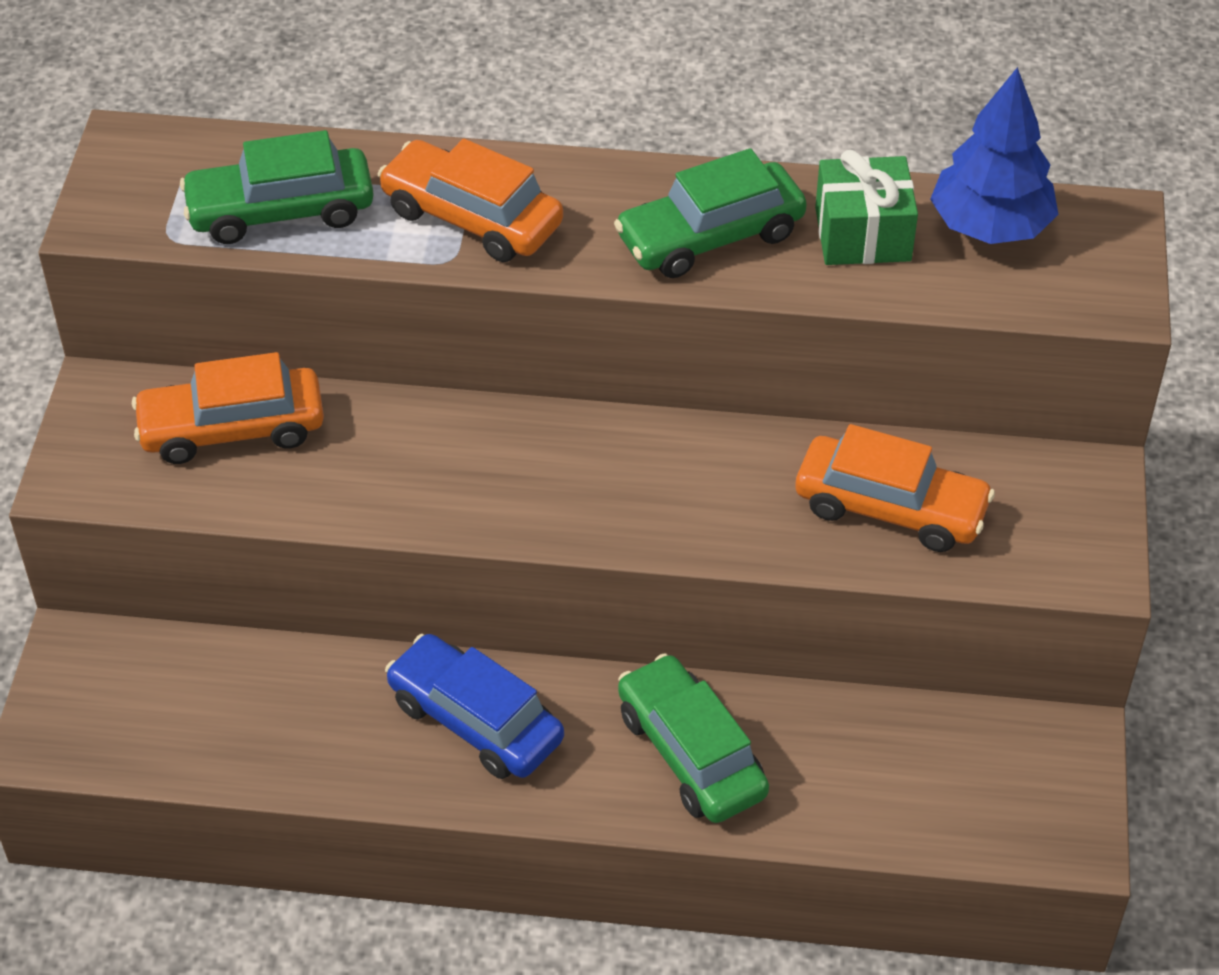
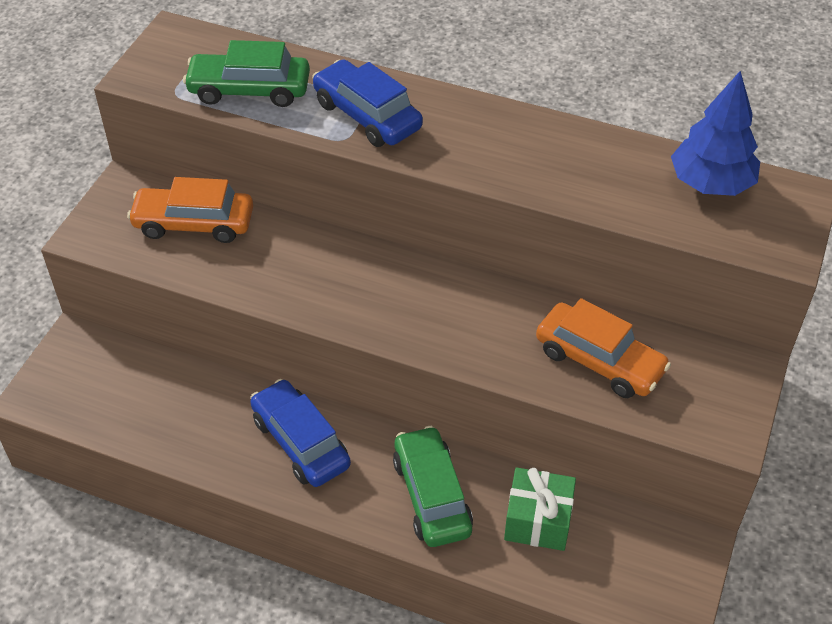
camera: 15 degrees right, 0 degrees up
(472, 217) = (367, 115): orange car -> blue car
(710, 236) = (518, 155): green car -> none
(862, 234) = (621, 173): green gift -> green gift (538, 520)

